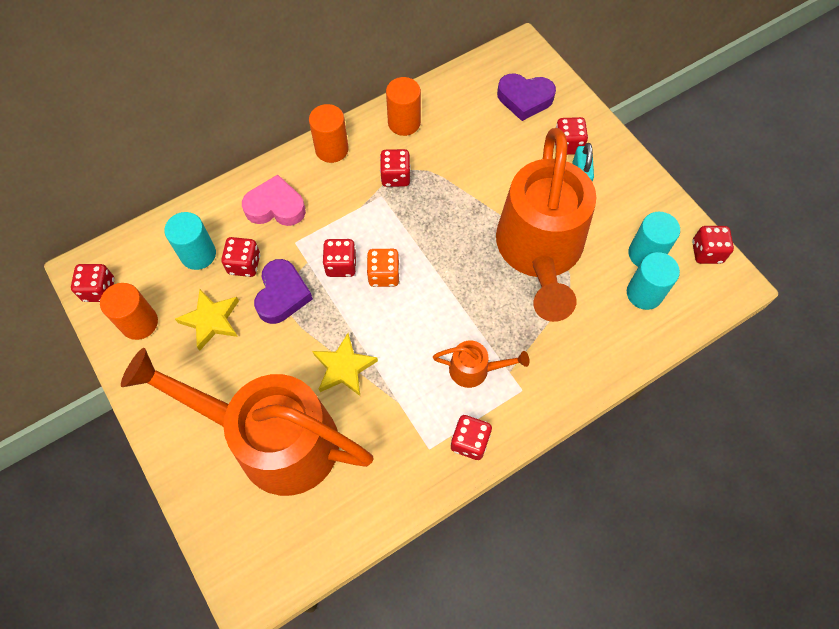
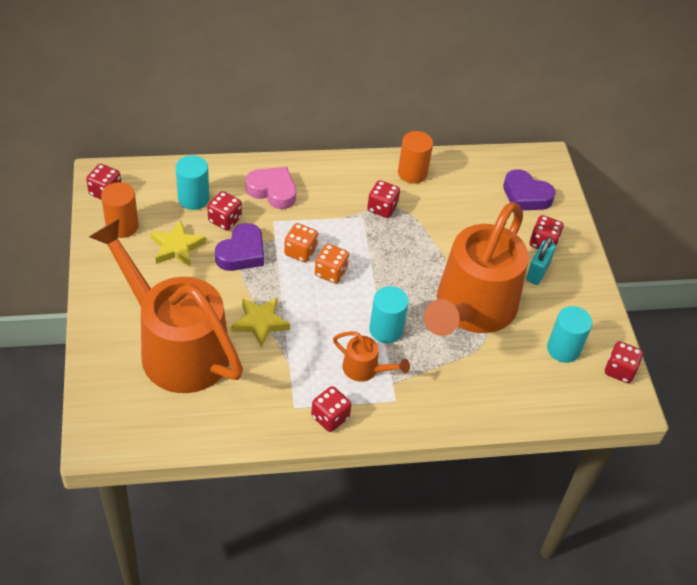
camera: 20 degrees right, 15 degrees down
(331, 149) = (341, 169): orange cylinder -> none
(341, 265) = (300, 252): red dice -> orange dice
(644, 293) = (544, 377): turquoise cylinder -> turquoise cylinder (386, 330)

